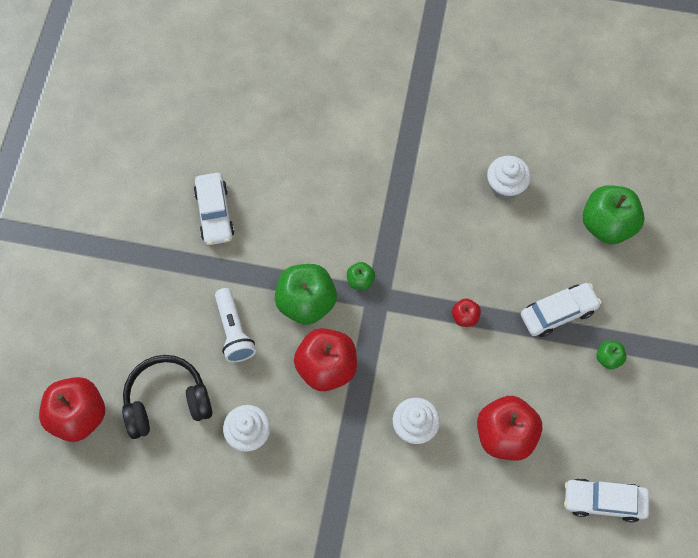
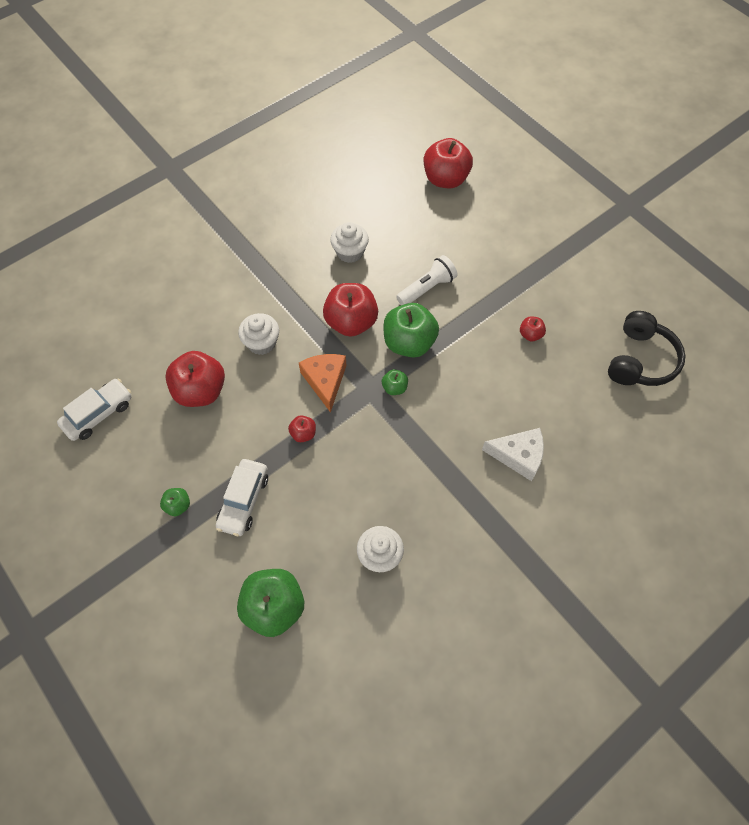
camera: 130 degrees right, 5 degrees down
(167, 401) = (412, 225): black headphones -> black headphones (640, 360)
(214, 213) = (530, 334): white car -> red apple
(234, 331) = (427, 288): white flashlight -> white flashlight turned 120 degrees clockwise
(340, 149) = (518, 456): none -> white cheese
(403, 340) = (325, 381): none -> orange cheese

